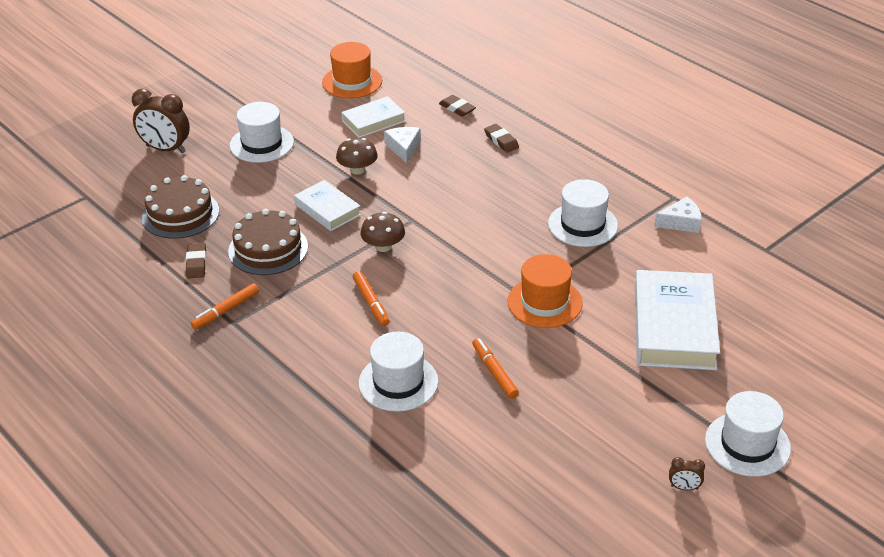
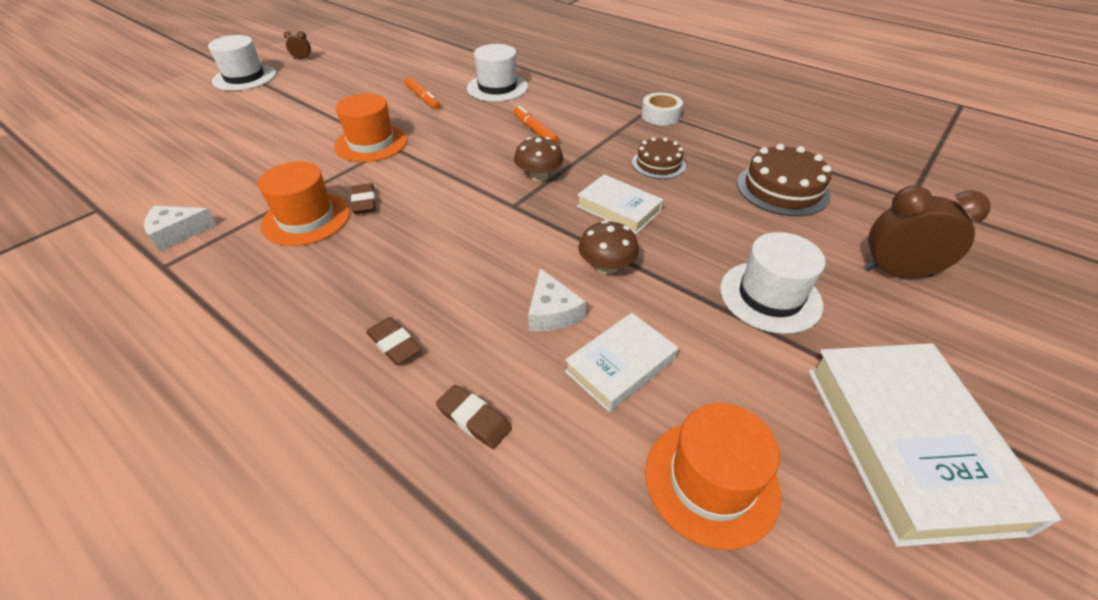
camera: 170 degrees right, 5 degrees up
(196, 263) = (719, 146): brown eraser -> brown eraser (364, 202)
(225, 311) = (660, 116): orange marker -> white tape
(268, 249) = (658, 164): brown cake -> brown cake, size x0.63
(582, 225) = (306, 219): white hat -> orange hat
(674, 327) = (255, 135): white book -> white book (907, 444)

